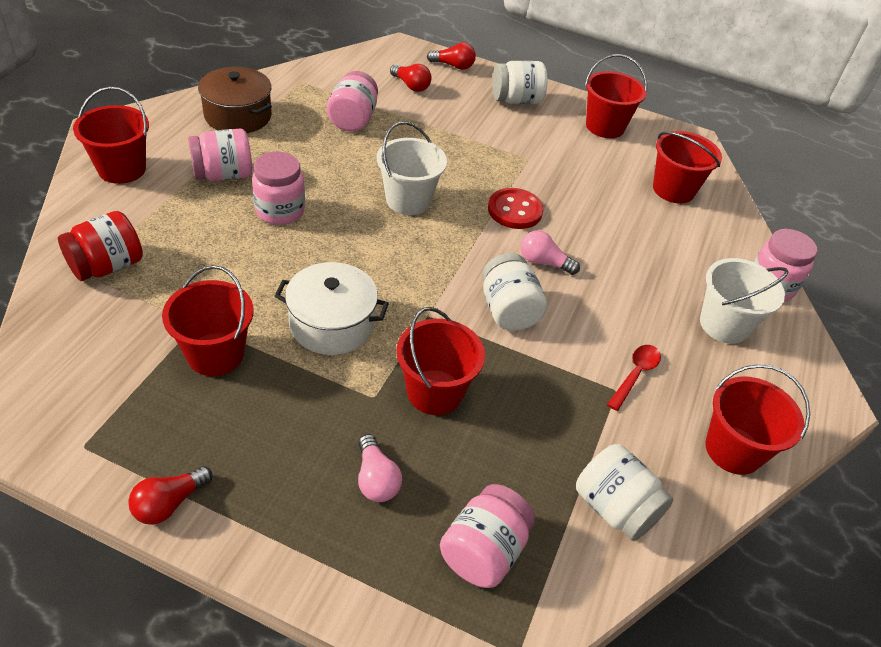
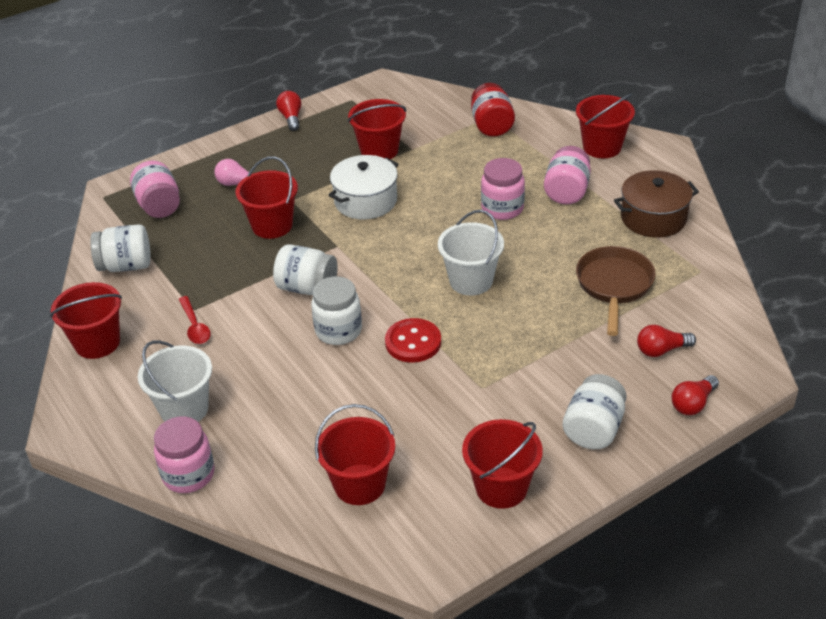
camera: 130 degrees right, 5 degrees down
(353, 119) = (614, 286): pink jar -> brown pan
(543, 262) = (338, 331): pink light bulb -> white jar

